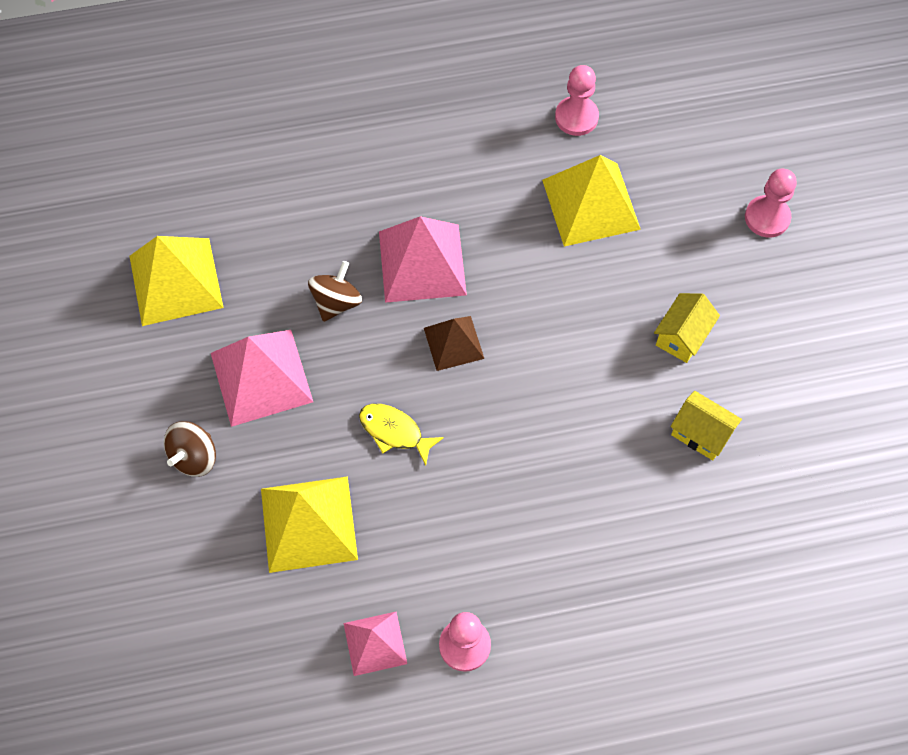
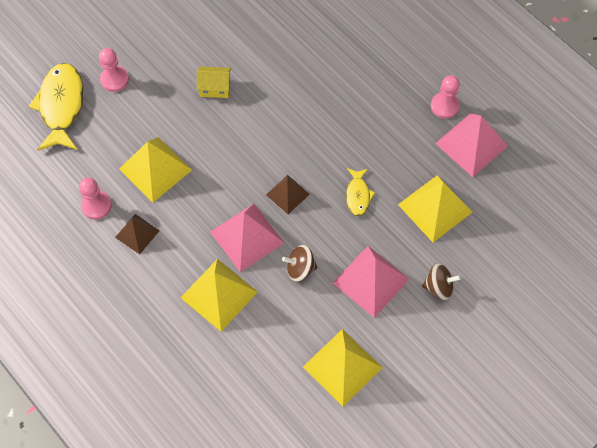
camera: 120 degrees left, 0 degrees up
(364, 194) = (219, 294): none -> yellow pyramid
(375, 643) = (471, 144): pink pyramid -> pink pyramid, size x1.68
(507, 144) = (137, 234): none -> brown pyramid
(701, 433) = (267, 56): yellow house -> none
(756, 139) = (61, 106): none -> yellow fish

